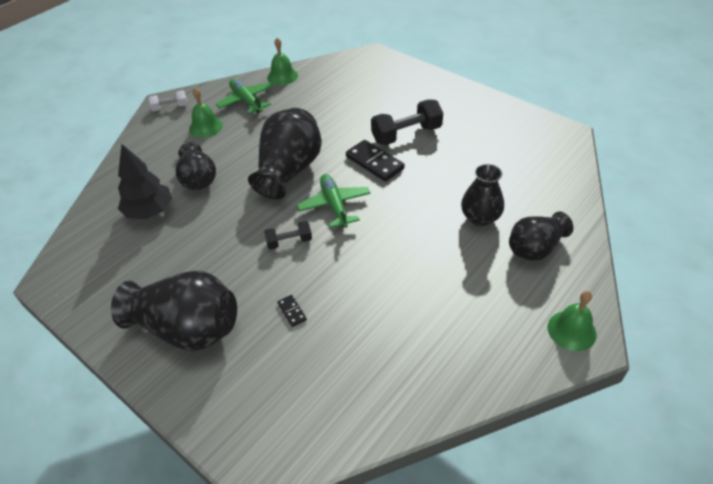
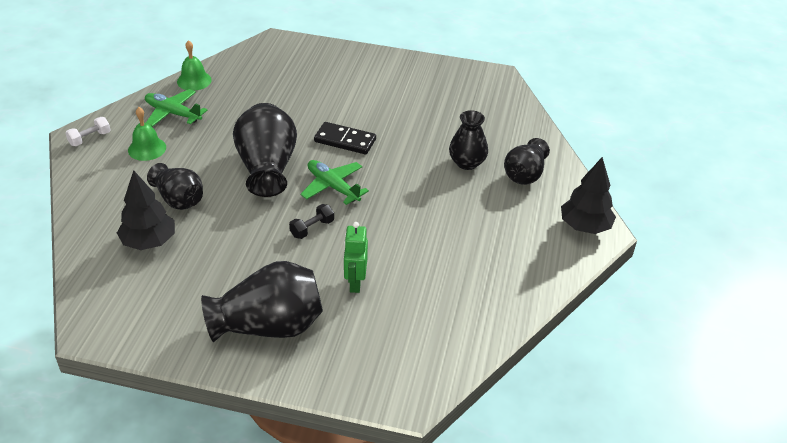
camera: 30 degrees left, 5 degrees down
(292, 311) = (355, 282): black domino -> green robot
(406, 134) = (358, 109): black dumbbell -> none
(571, 330) = (585, 226): green bell -> black tree

